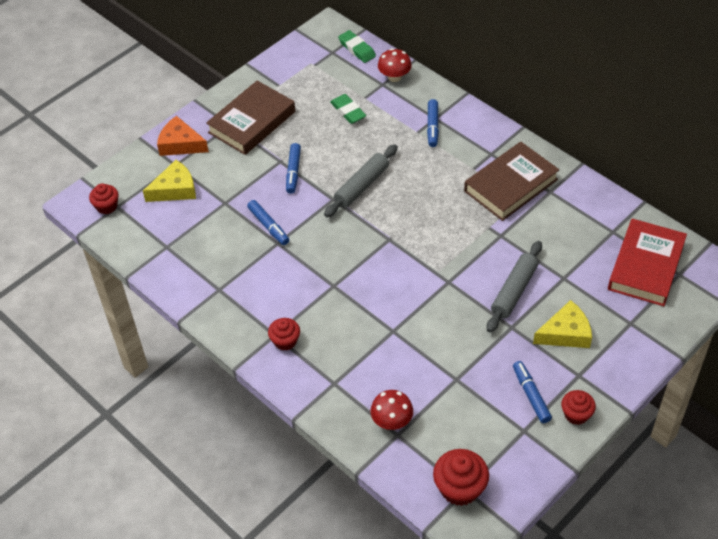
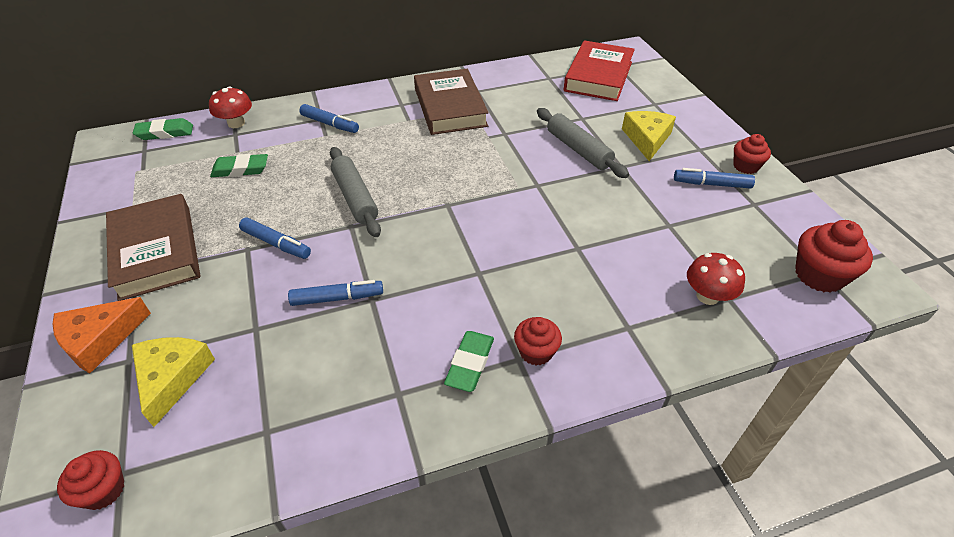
camera: 65 degrees left, 5 degrees down
(257, 312) = (470, 363): none -> green eraser
(646, 266) = (598, 76): red book -> red book turned 60 degrees clockwise

